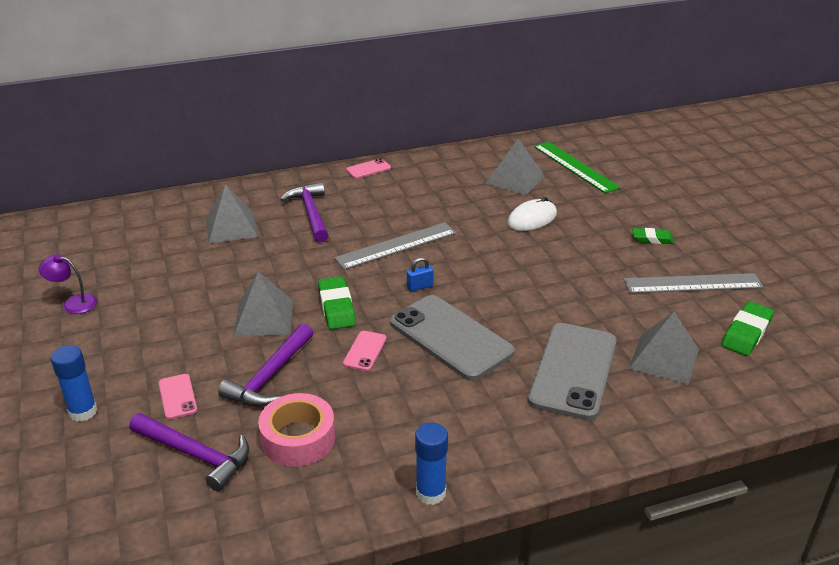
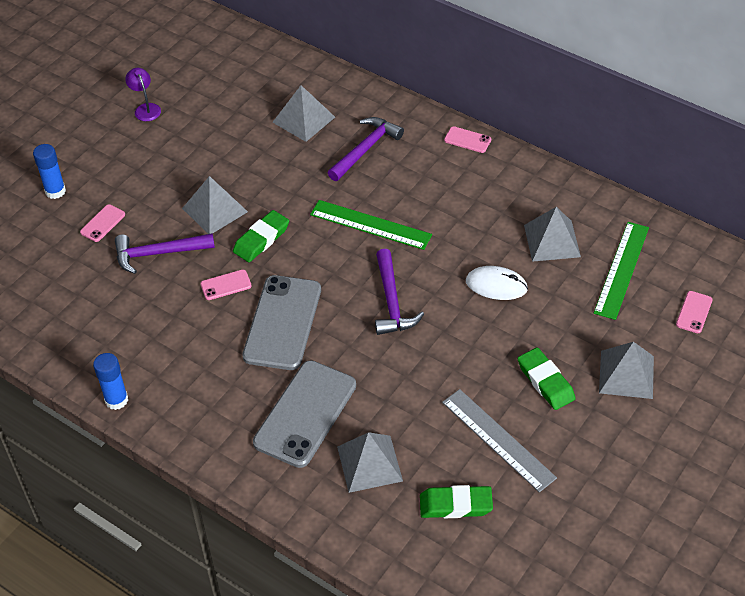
camera: 55 degrees right, 15 degrees up
(195, 454) = (61, 267): purple hammer -> purple hammer (392, 301)
(298, 438) = (113, 306): pink tape -> none
(396, 246) = (370, 225): grey ruler -> green ruler
(420, 286) = (329, 270): blue padlock -> none
(573, 370) = (305, 414): grey phone -> grey phone turned 45 degrees counterclockwise
(644, 159) = (694, 312): none -> pink phone
(652, 239) = (545, 381): green eraser -> green eraser, size x1.52
(676, 205) = (626, 374): none -> grey pyramid

